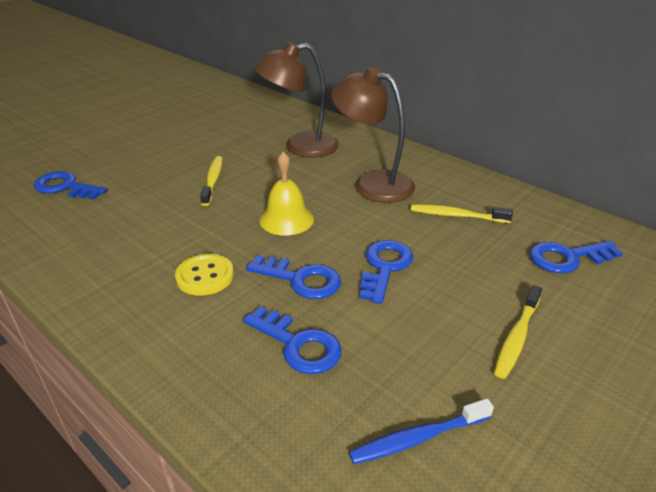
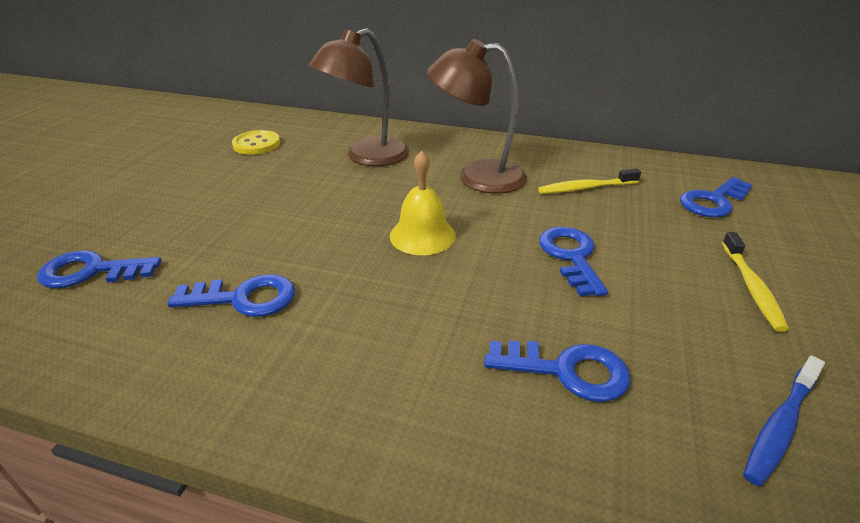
camera: 25 degrees left, 0 degrees up
(205, 276) = (386, 328): yellow button -> yellow button (256, 144)
(213, 180) = (296, 214): yellow toothbrush -> none
(301, 279) = (500, 296): blue key -> blue key (244, 298)

